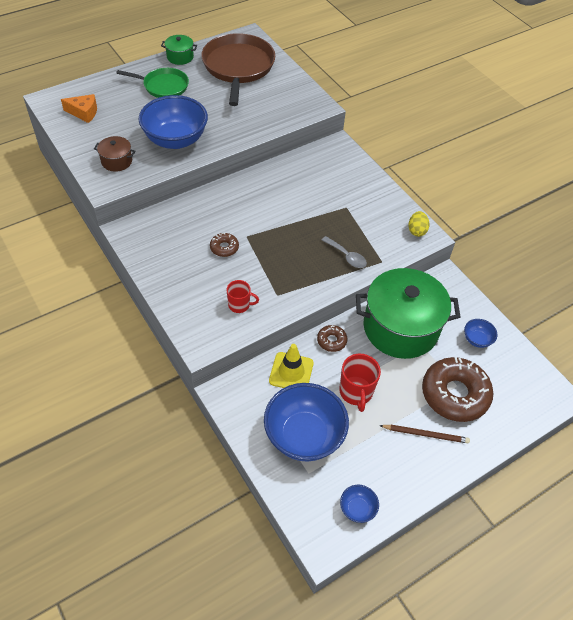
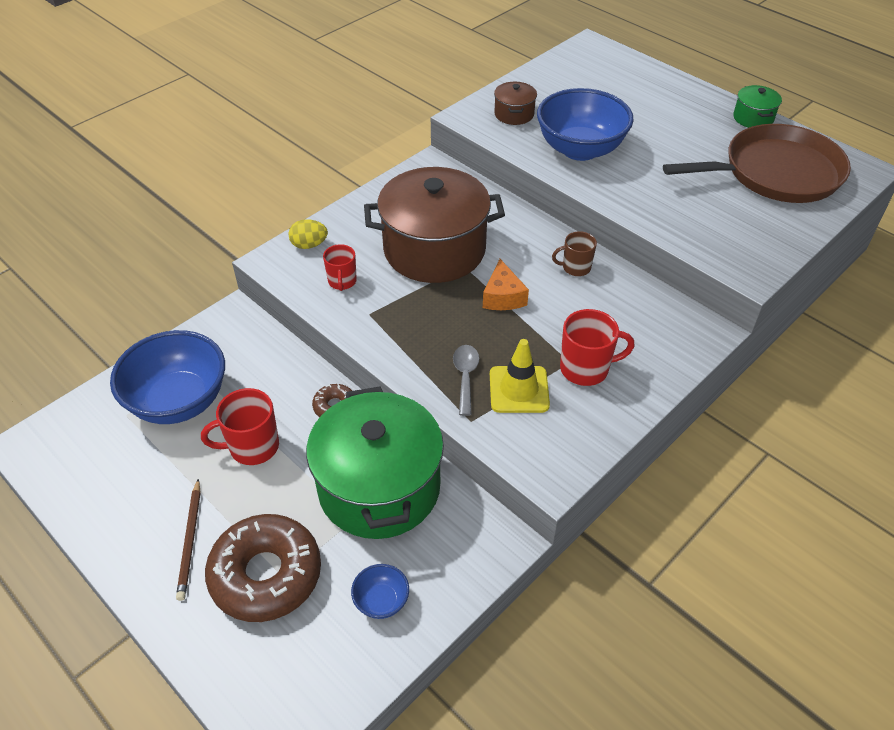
camera: 80 degrees right, 5 degrees down
(84, 113) = (584, 72): orange cheese -> orange cheese (503, 296)
(163, 86) = (679, 118): green pan -> none
(224, 248) = (434, 249): brown donut -> brown pot
(267, 183) = (575, 268): none -> brown mug
(291, 372) = (275, 372): yellow traffic cone -> yellow traffic cone (519, 389)
(347, 256) = (465, 376): grey spoon -> grey spoon turned 150 degrees clockwise
(353, 201) = (586, 369): none -> red mug
(357, 509) = (74, 473): blue bowl -> none
(416, 231) = (558, 460): yellow egg -> yellow egg (309, 245)

